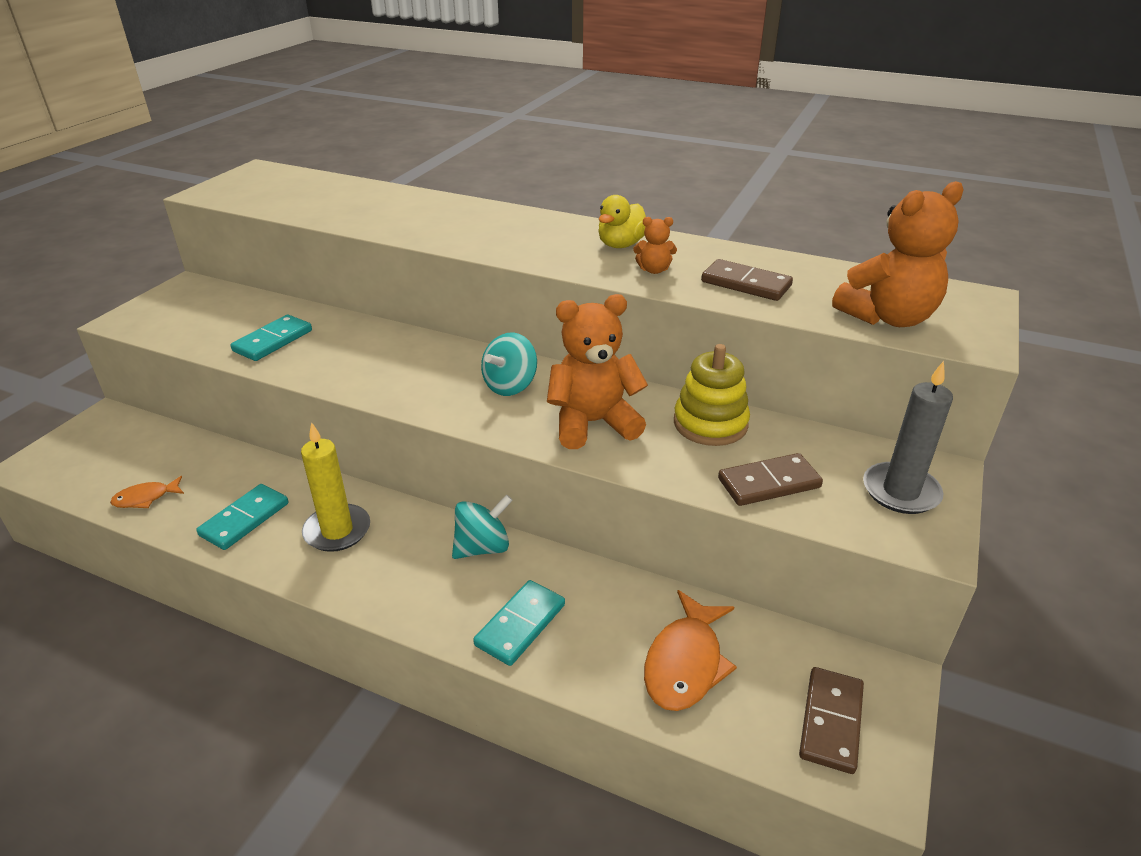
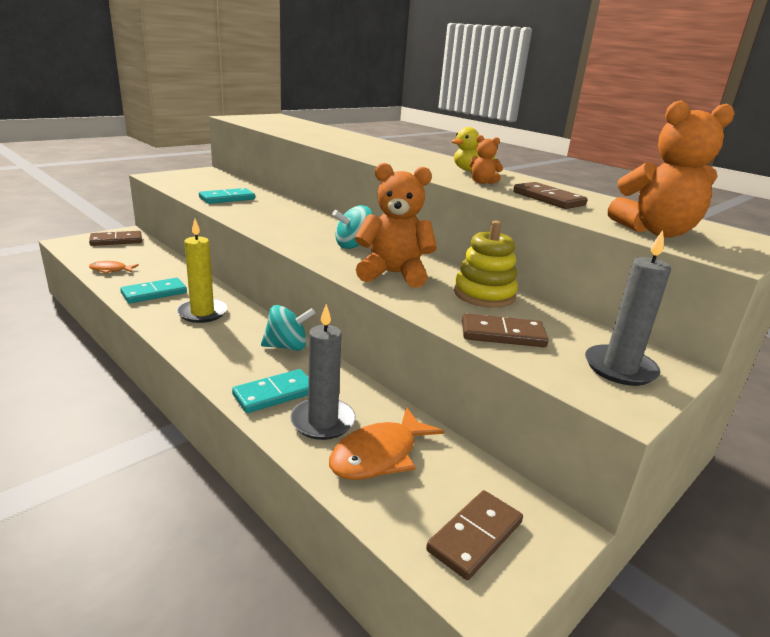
camera: 20 degrees right, 10 degrees down
(104, 438) = (116, 241): none -> brown domino
(599, 642) = (322, 421): none -> grey candle

